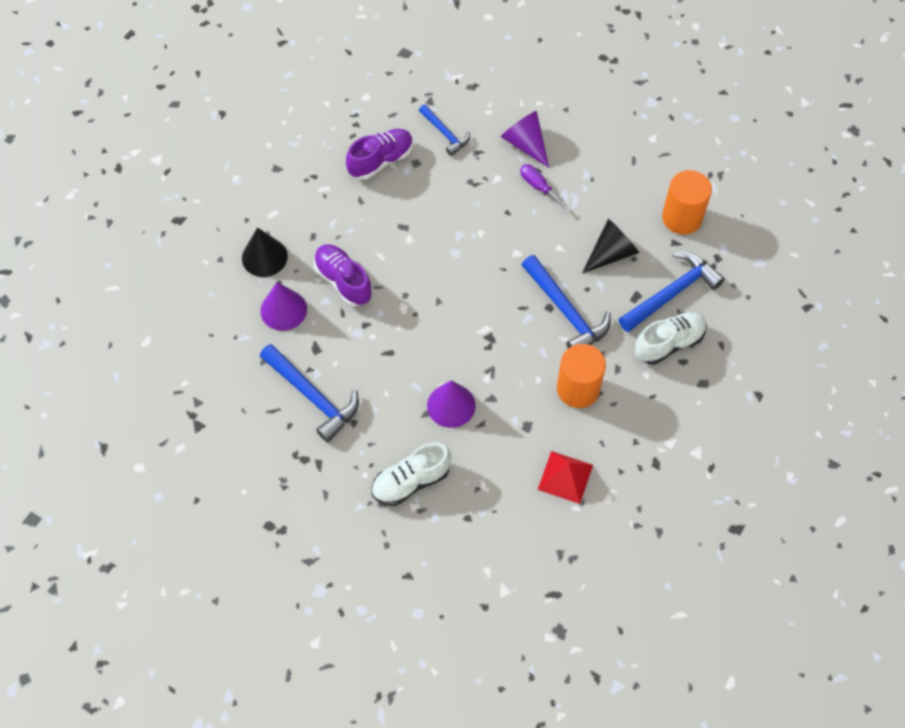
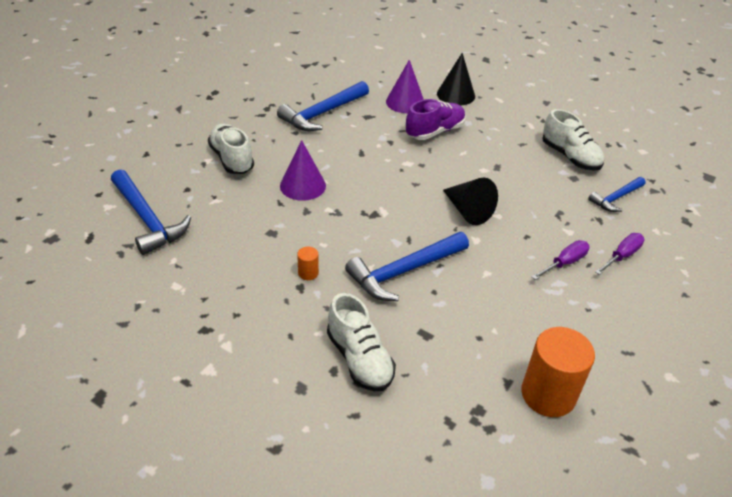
camera: 90 degrees right, 20 degrees down
(381, 161) = (570, 157): purple shoe -> white shoe
(525, 144) = (622, 256): purple cone -> purple screwdriver
(565, 477) = (209, 255): red pyramid -> none
(578, 389) = (308, 273): orange cylinder -> orange cylinder, size x0.43
(611, 253) = (484, 317): black cone -> black cone (467, 210)
(671, 293) = (431, 370): blue hammer -> blue hammer (147, 219)

